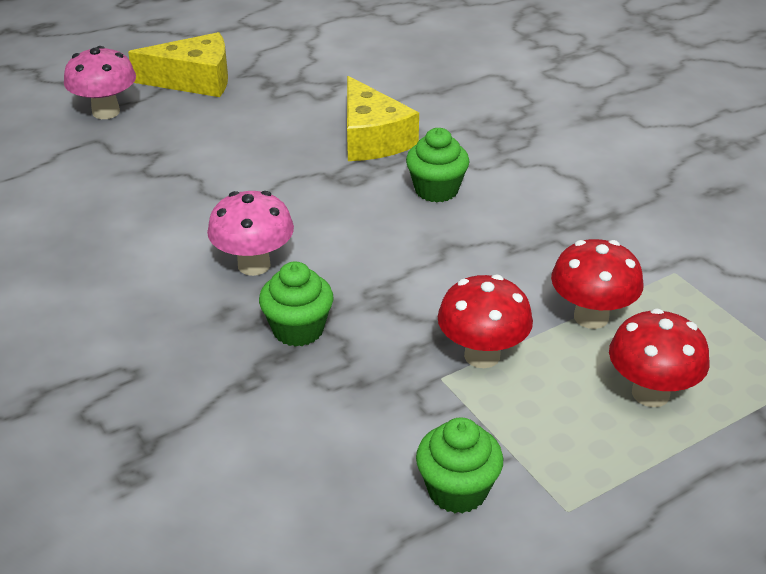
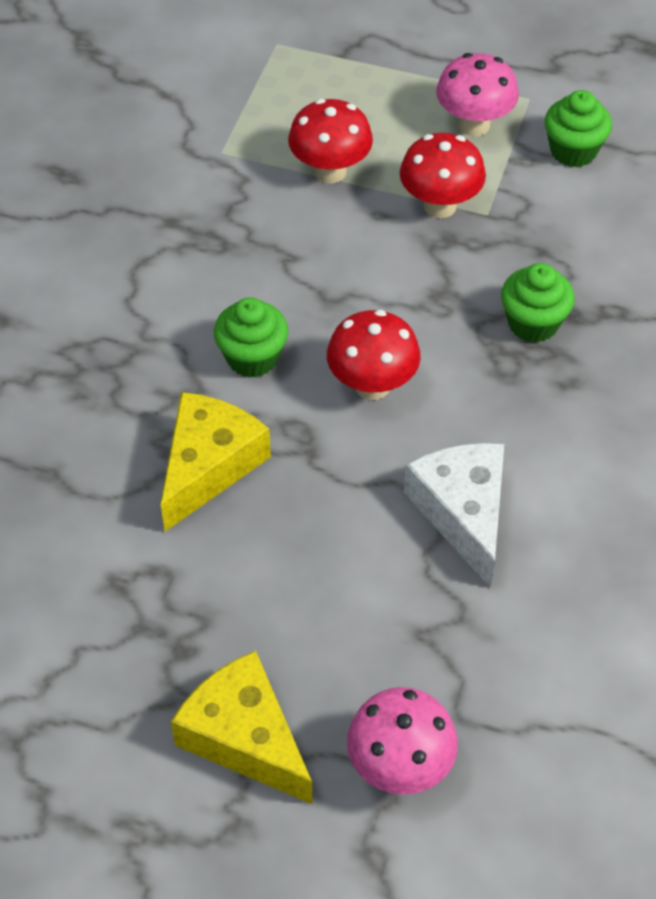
camera: 130 degrees left, 15 degrees up
(202, 207) = (463, 513): none -> white cheese
(254, 265) = (495, 408): pink mushroom -> pink mushroom (474, 125)
(650, 393) = (381, 108): red mushroom -> red mushroom (372, 385)

